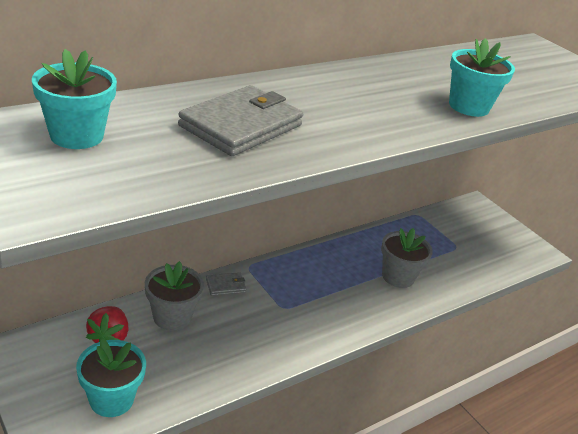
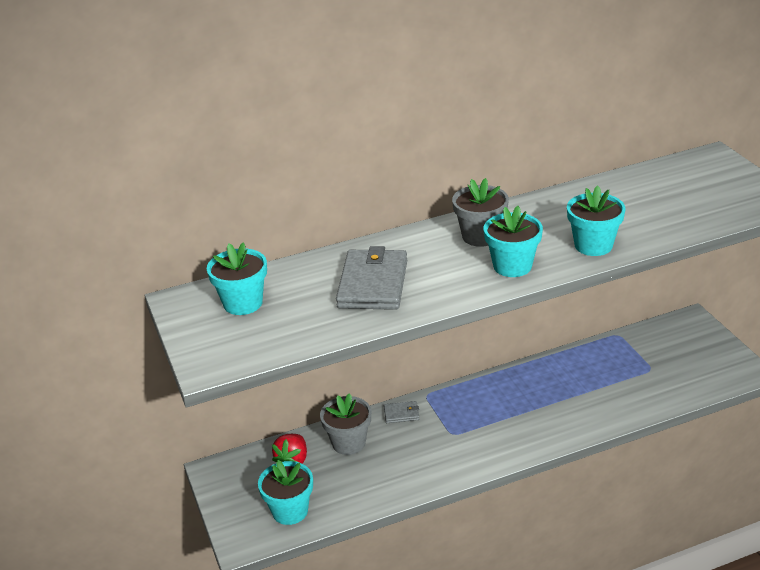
camera: 20 degrees right, 0 degrees up
(241, 126) = (373, 284): grey wallet -> grey wallet turned 45 degrees counterclockwise
(394, 119) = (512, 266): none -> turquoise flower pot
(398, 276) = (575, 402): grey flower pot -> grey flower pot (480, 236)

